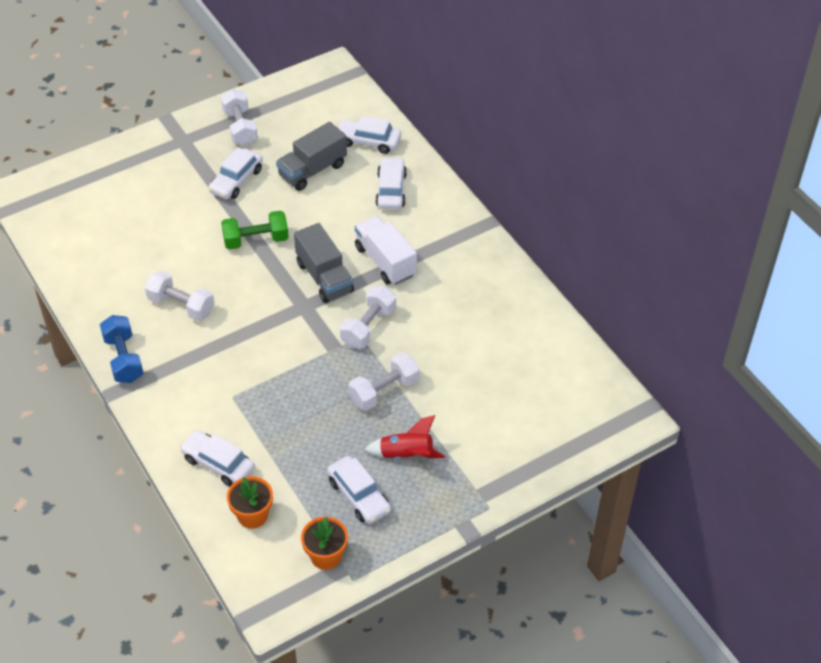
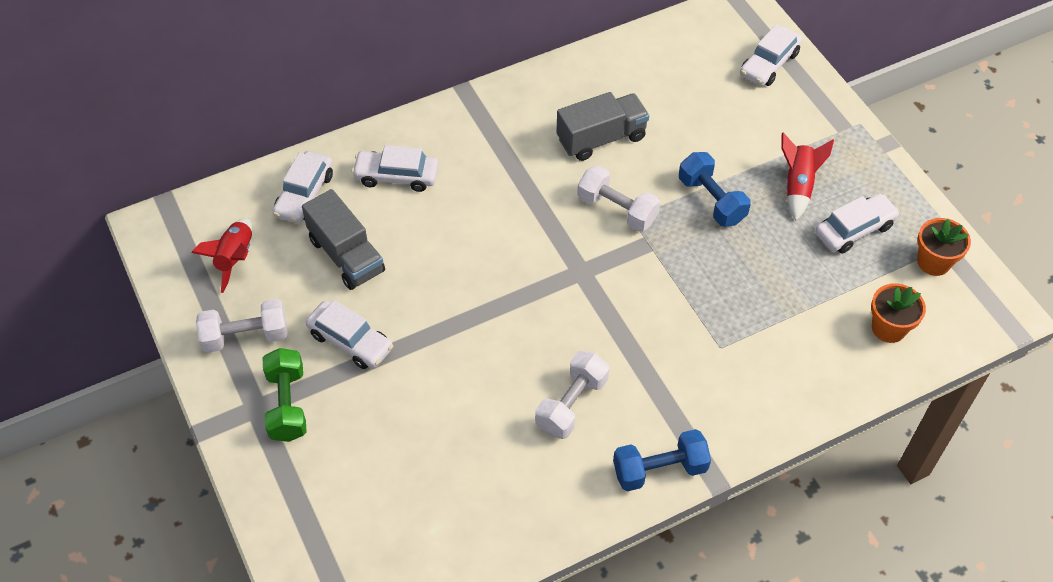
camera: 85 degrees left, 5 degrees up
(218, 463) = (819, 362): white car -> white car (769, 64)
(256, 240) = (464, 320): green dumbbell -> green dumbbell (287, 405)
(307, 113) = (235, 258): none -> red rocket
(324, 277) = (535, 249): grey truck -> grey truck (601, 138)
(384, 391) = (711, 200): white dumbbell -> blue dumbbell
(385, 261) = (515, 188): white truck -> none

